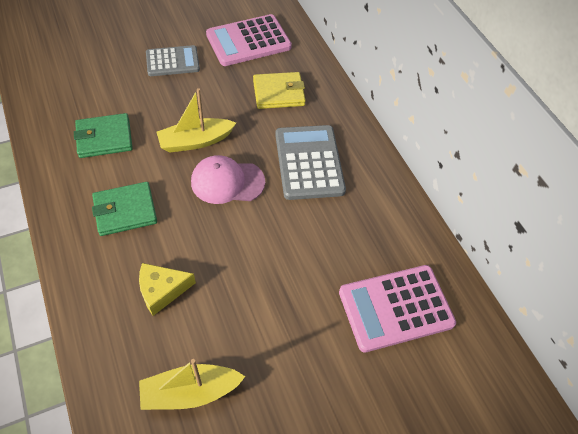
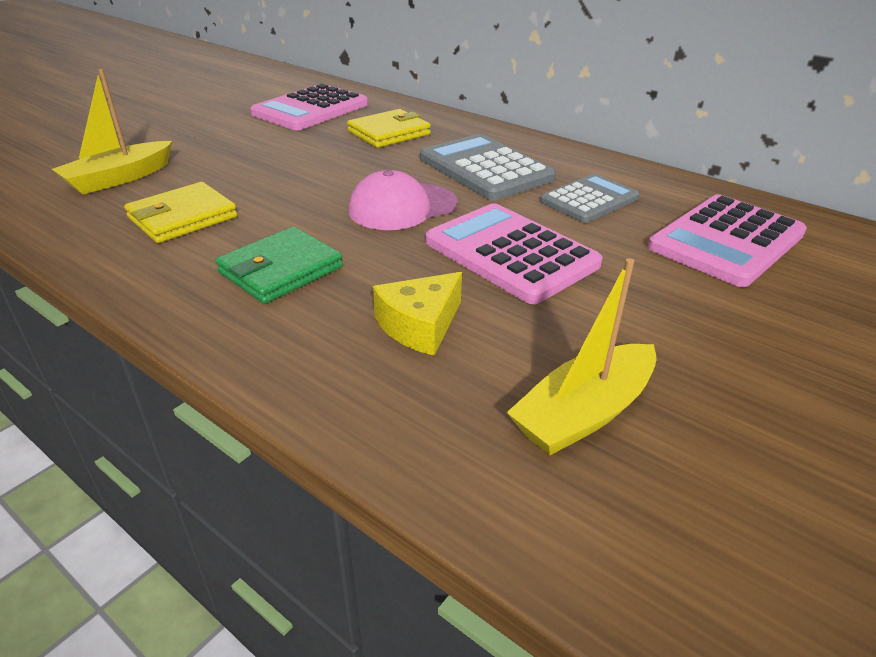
camera: 25 degrees left, 20 degrees down
(104, 138) = (183, 217): green wallet -> yellow wallet
(172, 61) = (225, 140): grey calculator -> grey calculator (589, 199)
(196, 141) = (323, 188): yellow boat -> yellow boat (119, 178)
(254, 255) = (510, 253): none -> pink calculator

